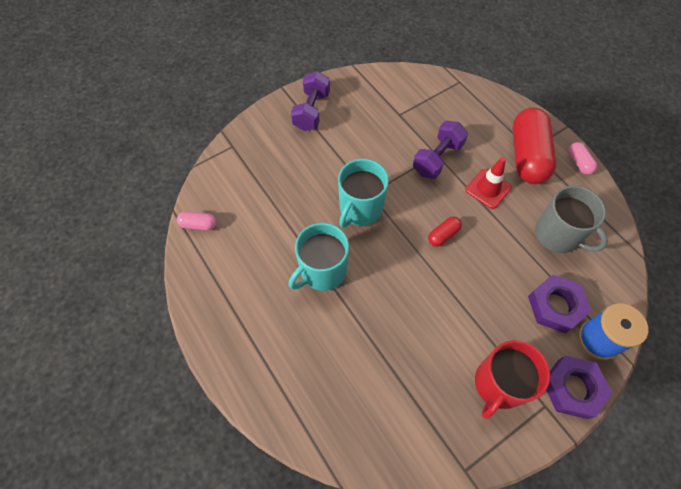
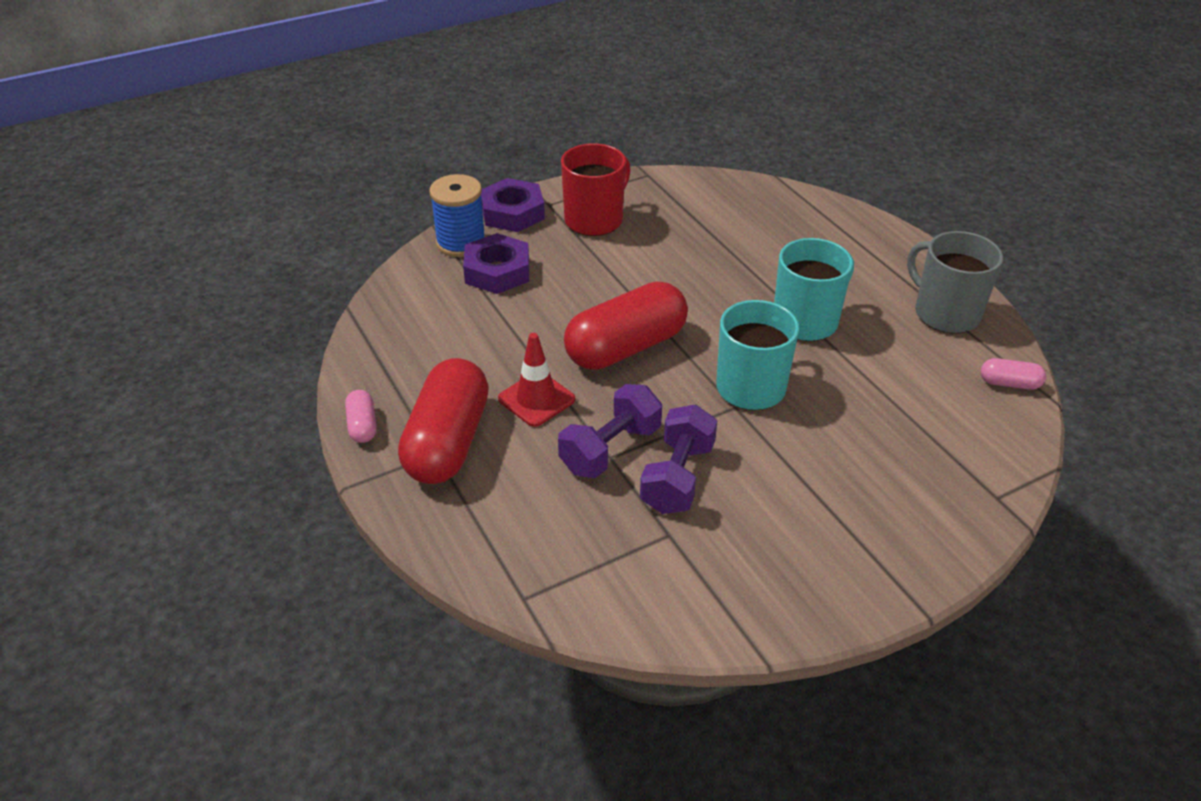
camera: 175 degrees left, 20 degrees down
(311, 111) = (853, 554): purple dumbbell -> purple dumbbell (677, 477)
(443, 235) = (626, 347): red capsule -> red capsule, size x2.28
(557, 235) = (455, 337): grey mug -> grey mug (945, 313)

